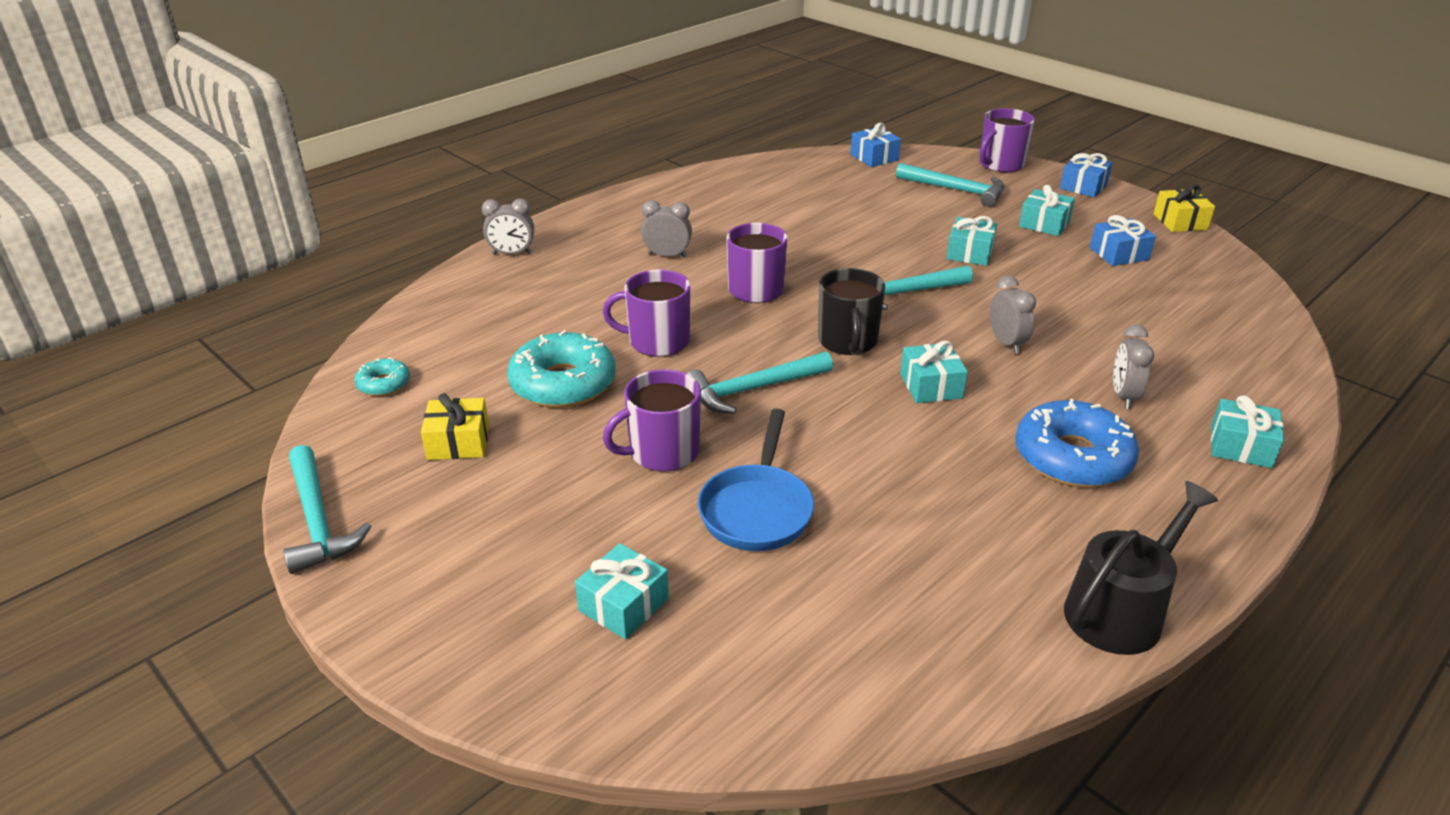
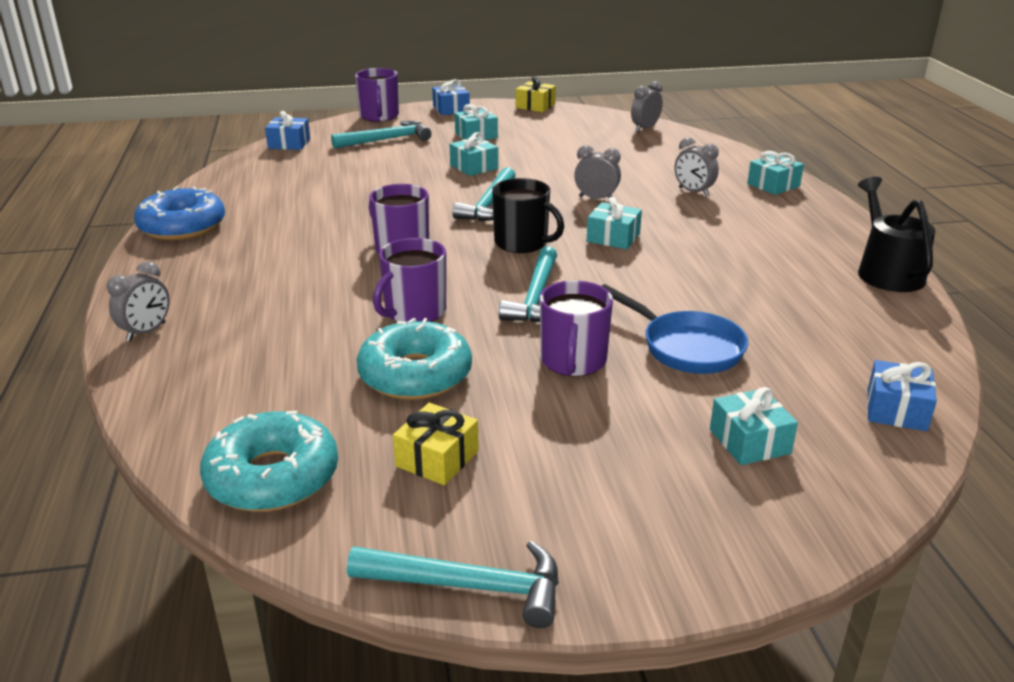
camera: 55 degrees left, 5 degrees down
(384, 384) = (272, 477): turquoise donut -> turquoise donut, size x2.00
(667, 256) = (288, 264): grey clock -> grey clock (645, 128)
(1072, 457) = (737, 228): blue donut -> blue donut (182, 226)
(1119, 254) = (544, 133): blue gift -> blue gift (896, 410)

